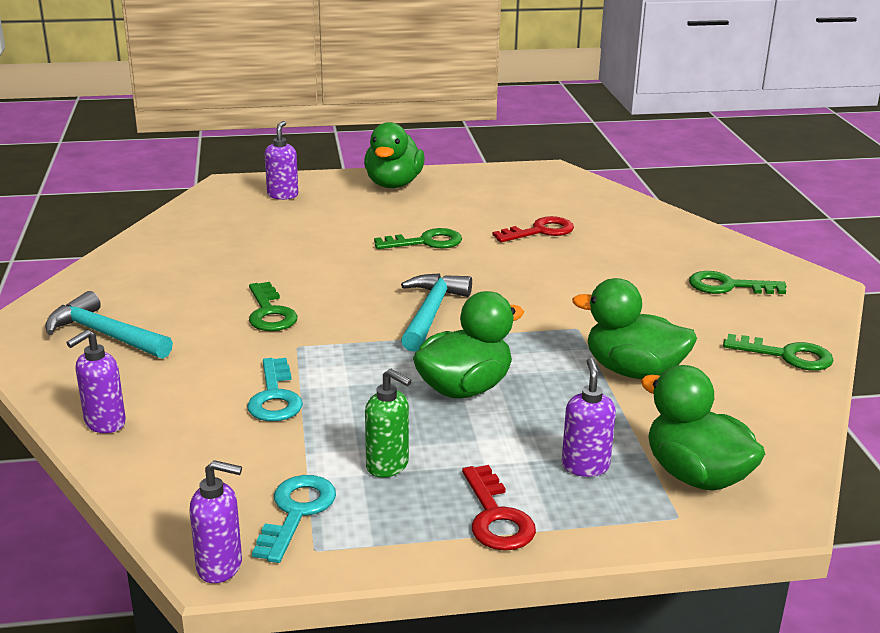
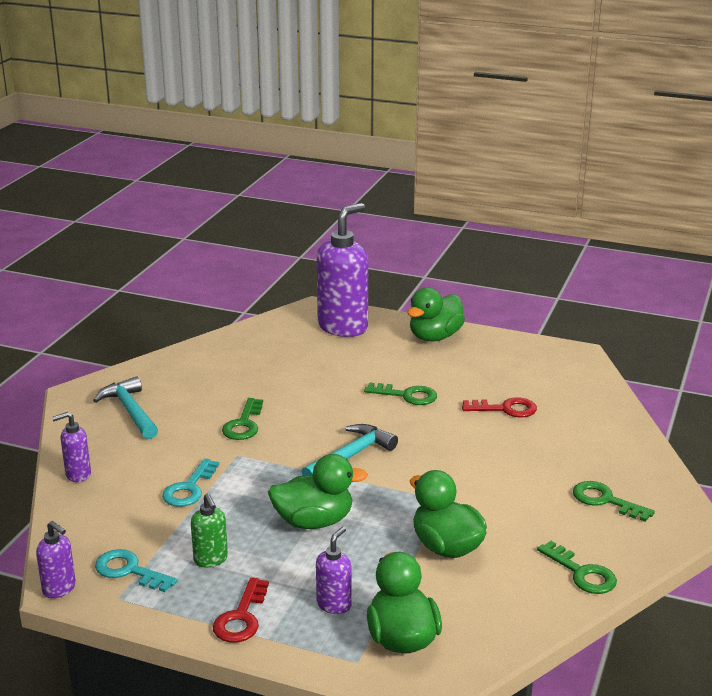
camera: 30 degrees right, 0 degrees up
(283, 195) = (343, 327): purple soap dispenser -> purple soap dispenser, size x2.12
(296, 512) = (129, 571): turquoise key -> turquoise key turned 105 degrees counterclockwise

